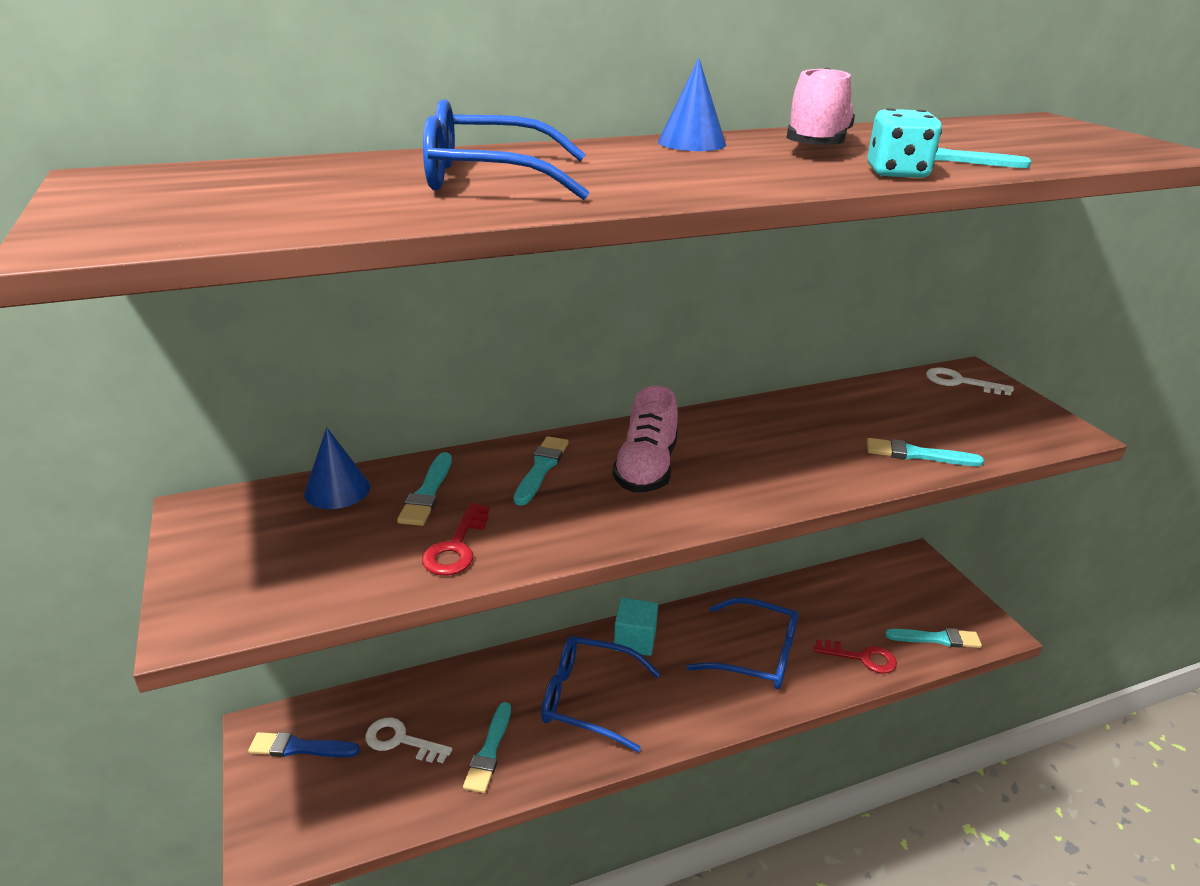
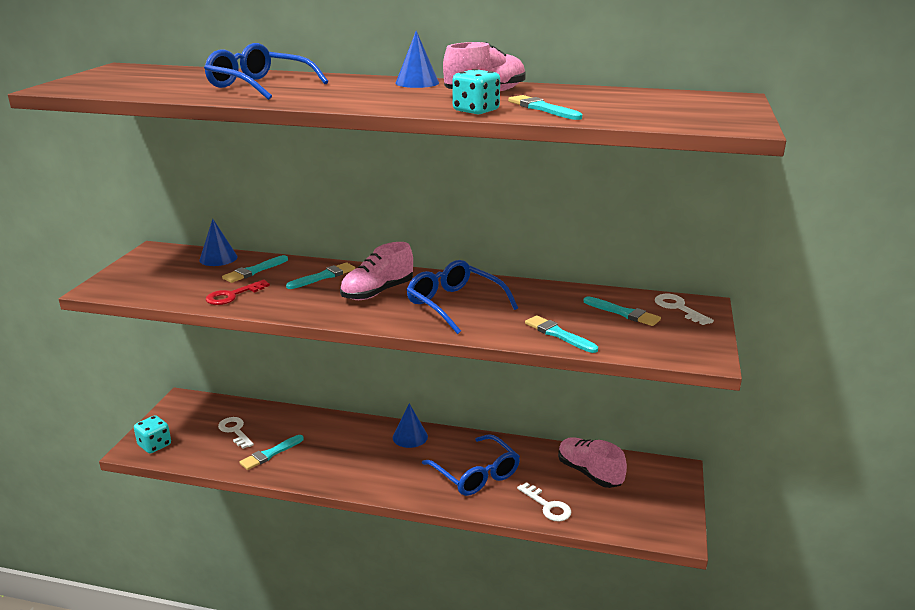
camera: 35 degrees right, 5 degrees down
(296, 828) = (154, 445): none -> turquoise dice
(300, 747) = (189, 414): blue brush -> none
(589, 699) = (348, 453): blue glasses -> blue glasses (455, 305)
(635, 640) = (410, 437): turquoise cube -> blue cone
(853, 598) = (589, 473): none -> pink shoe
(861, 657) = (547, 506): red key -> white key
(936, 639) = (621, 519): turquoise brush -> turquoise brush (623, 313)

